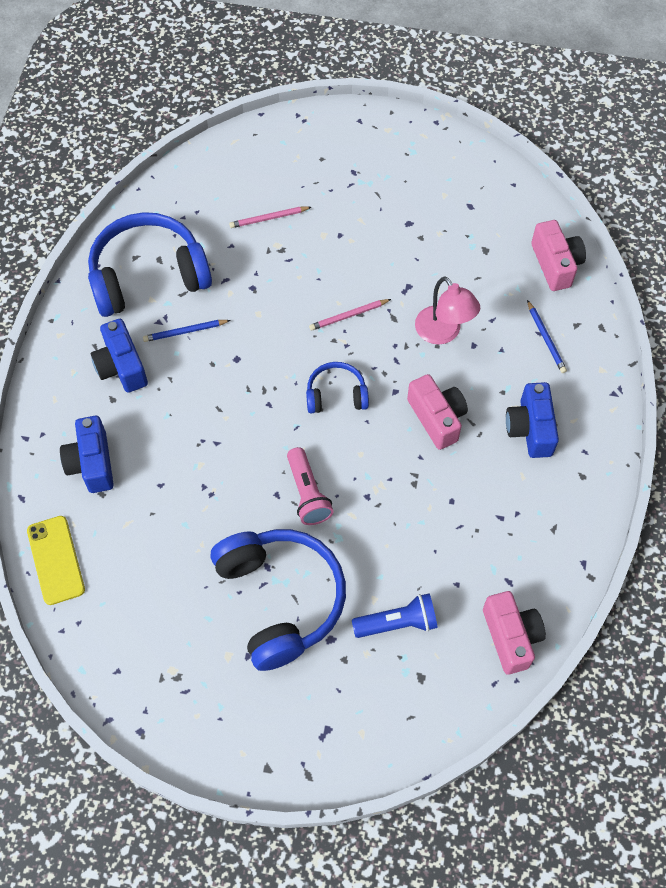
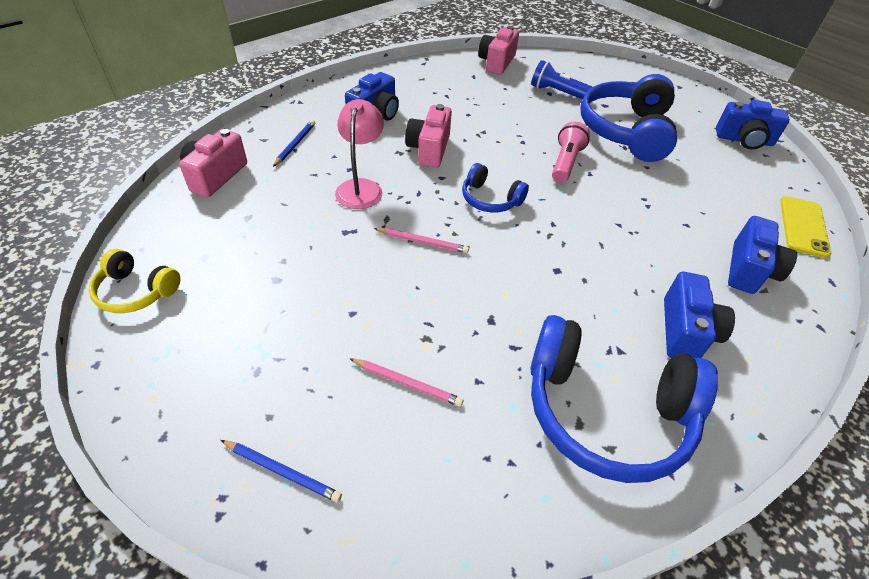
camera: 145 degrees left, 15 degrees down
(148, 685) = (744, 140): none -> blue camera
(185, 331) = (595, 323): blue pencil -> blue pencil (282, 471)
(475, 162) = (136, 291): none -> yellow headphones

